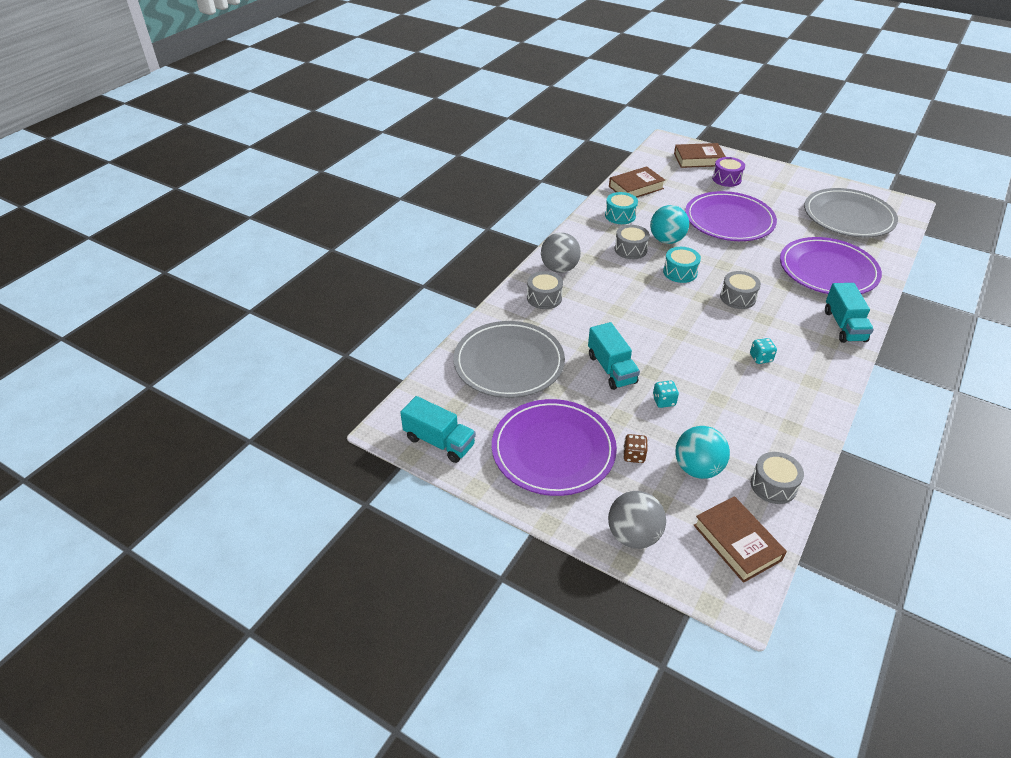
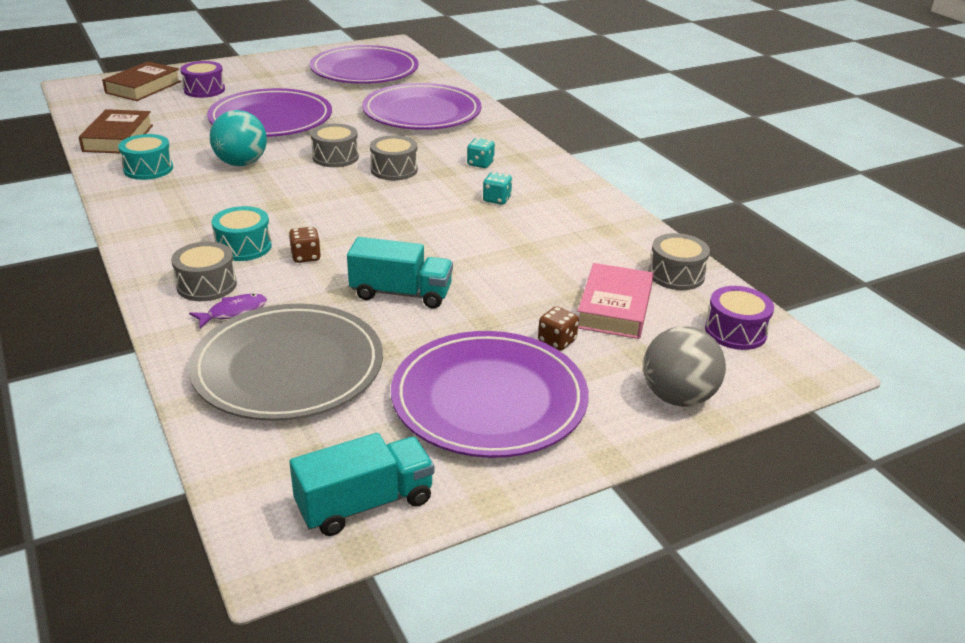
camera: 60 degrees left, 10 degrees down
(532, 320) = (234, 312): none -> purple fish
(559, 268) = (170, 250): grey ball -> none
(605, 315) = (306, 257): none -> brown dice
(630, 249) = (219, 190): grey drum -> grey drum (335, 157)
(664, 401) = (493, 283): turquoise dice -> turquoise dice (480, 164)
(680, 272) = (306, 180): turquoise drum -> turquoise drum (243, 247)
(697, 468) = (614, 308): turquoise ball -> pink book
(737, 542) = (735, 331): brown book -> purple drum
(844, 326) = (505, 142): turquoise truck -> none
(848, 217) = (364, 70): grey plate -> purple plate

